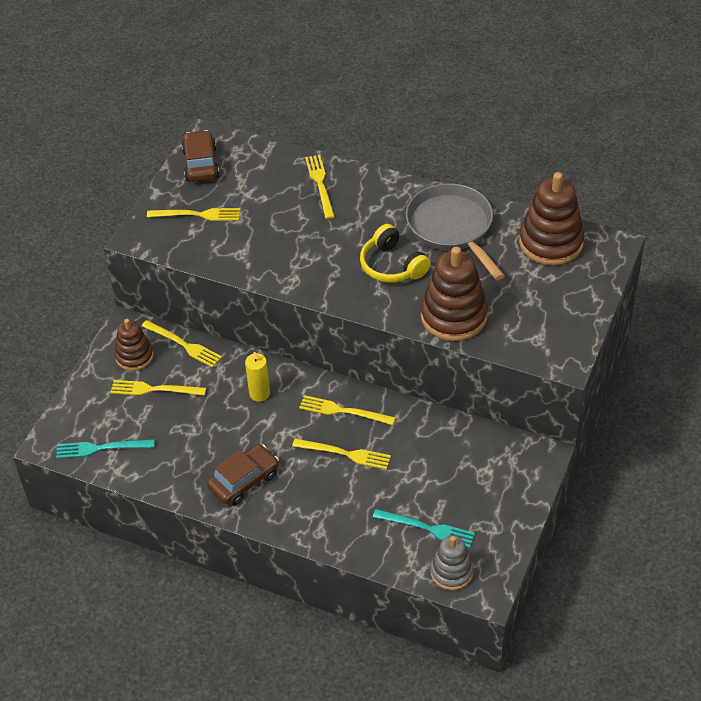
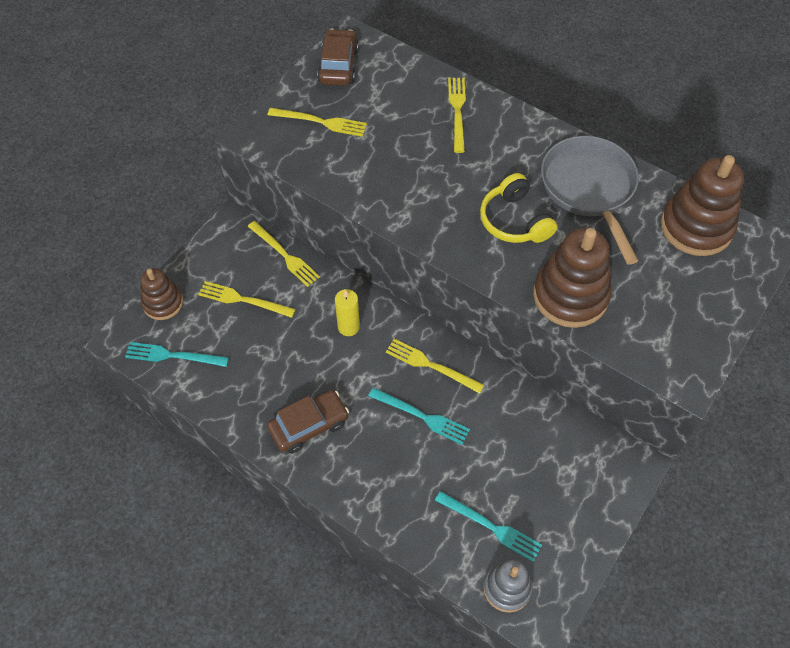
camera: 10 degrees right, 10 degrees up
(134, 356) = (232, 258): brown stacking toy -> brown stacking toy (163, 303)
(344, 454) = (421, 416): yellow fork -> turquoise fork

